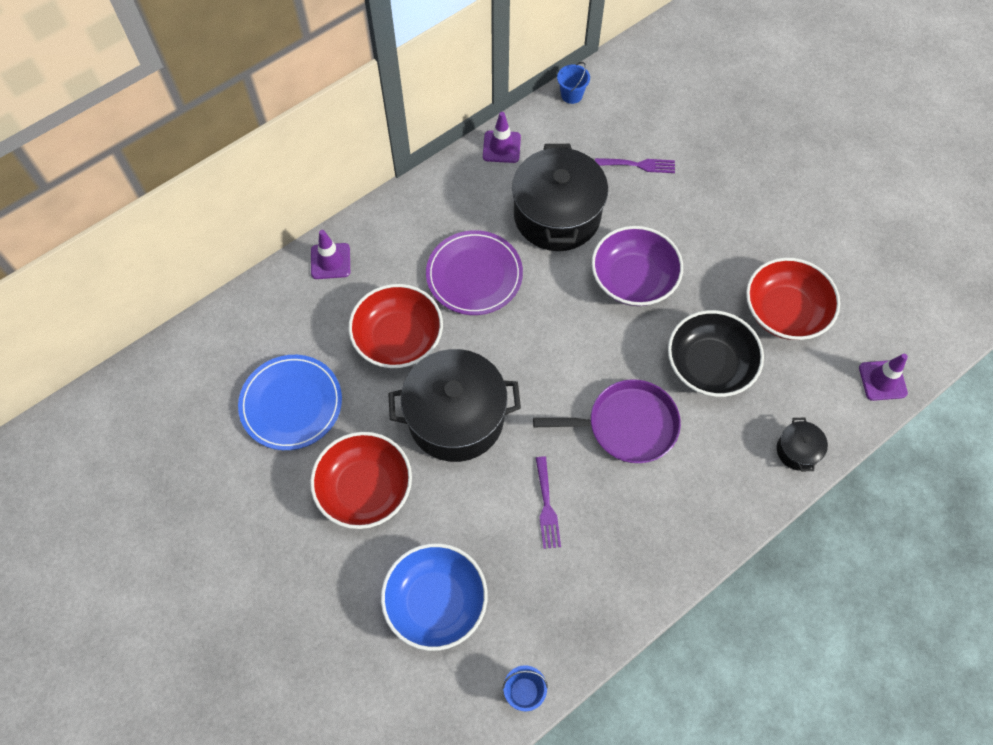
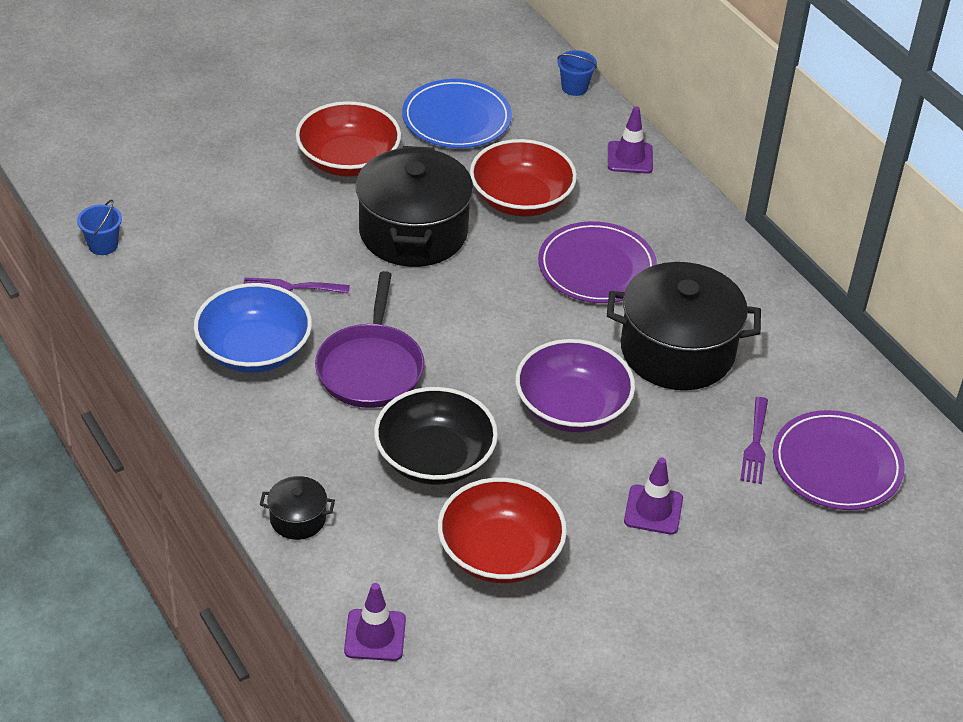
camera: 95 degrees right, 20 degrees down
(436, 602) = (214, 196): blue bowl -> blue bowl (254, 350)
(501, 147) = (790, 314): purple traffic cone -> purple traffic cone (653, 510)
(571, 95) = (880, 395): blue bucket -> blue bucket (574, 87)
(644, 119) = (836, 465): none -> purple plate

